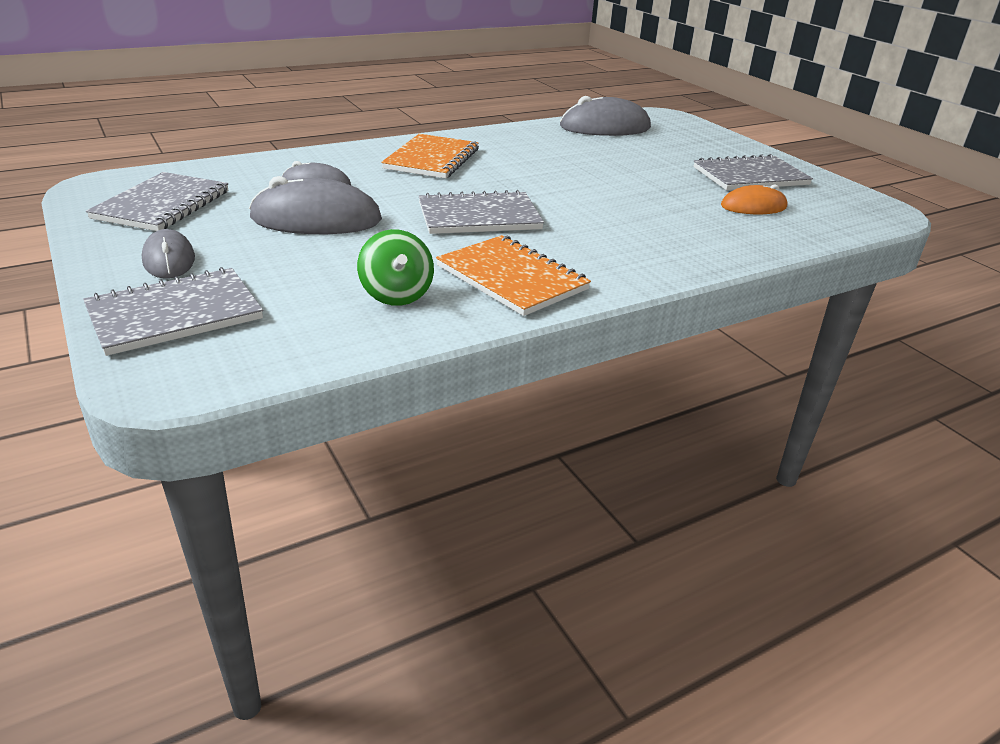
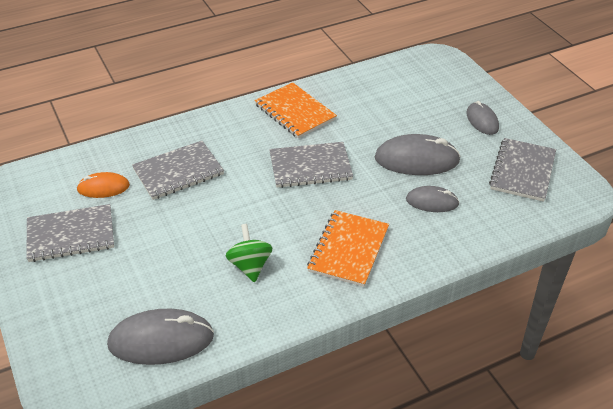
camera: 175 degrees left, 10 degrees up
(175, 314) = (454, 86): grey notebook -> grey notebook (178, 172)
(396, 295) = (355, 99): green spinning top -> green spinning top (250, 266)

